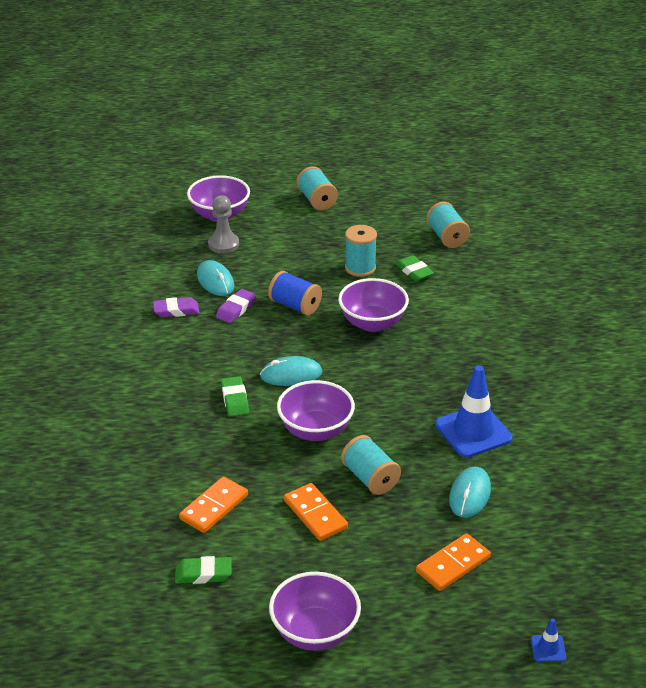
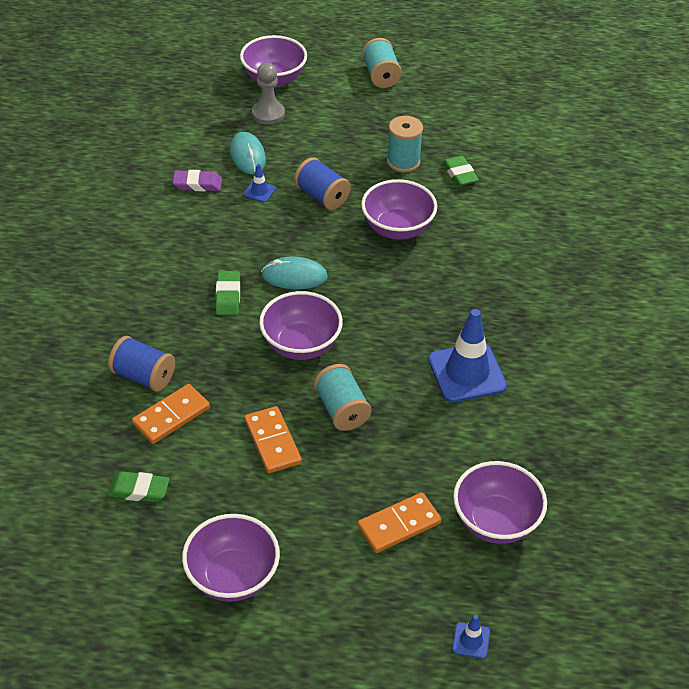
camera: 10 degrees right, 10 degrees up
(177, 477) = (143, 376): none -> blue spool
(236, 309) = (259, 191): purple eraser -> blue traffic cone
(447, 237) = (507, 138): turquoise spool -> none
(469, 495) = (441, 446): turquoise mouse -> none
(538, 548) = (495, 521): none -> purple bowl

